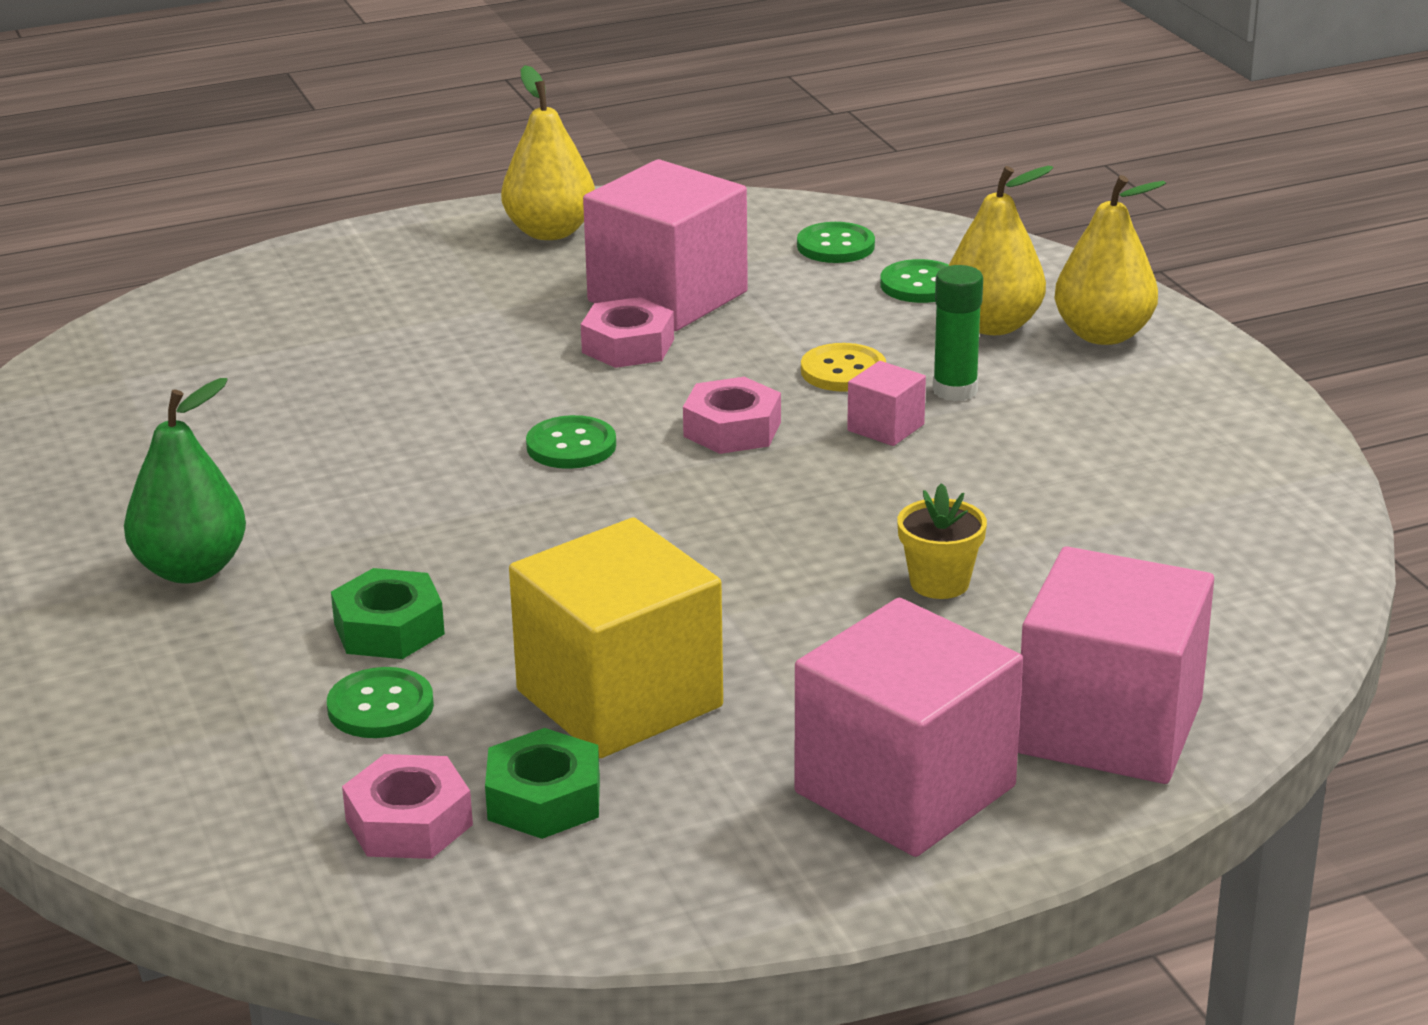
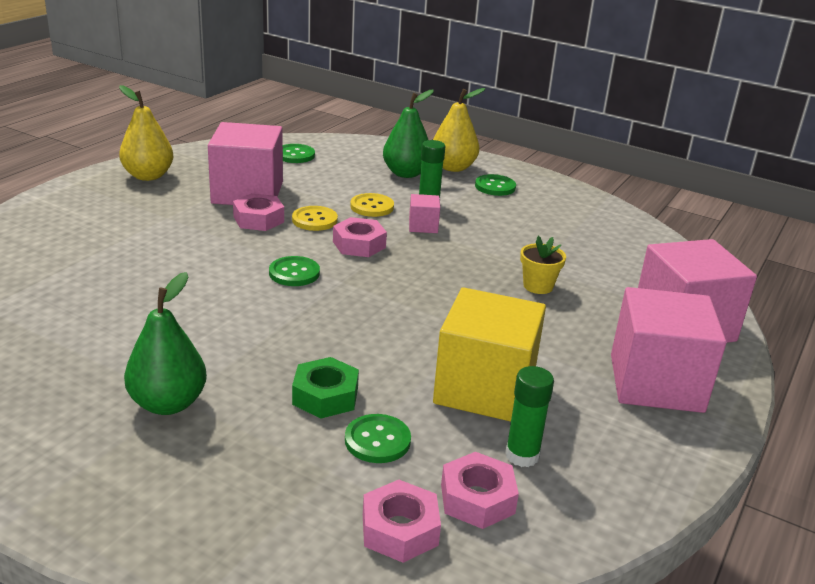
camera: 40 degrees left, 0 degrees up
(269, 814) = (400, 530): none -> pink nut
(544, 799) = (522, 455): green nut -> green glue stick
(715, 370) = (314, 220): none -> yellow button
(920, 285) = (353, 163): green button -> green button (495, 187)
(992, 325) = (406, 173): yellow pear -> green pear

